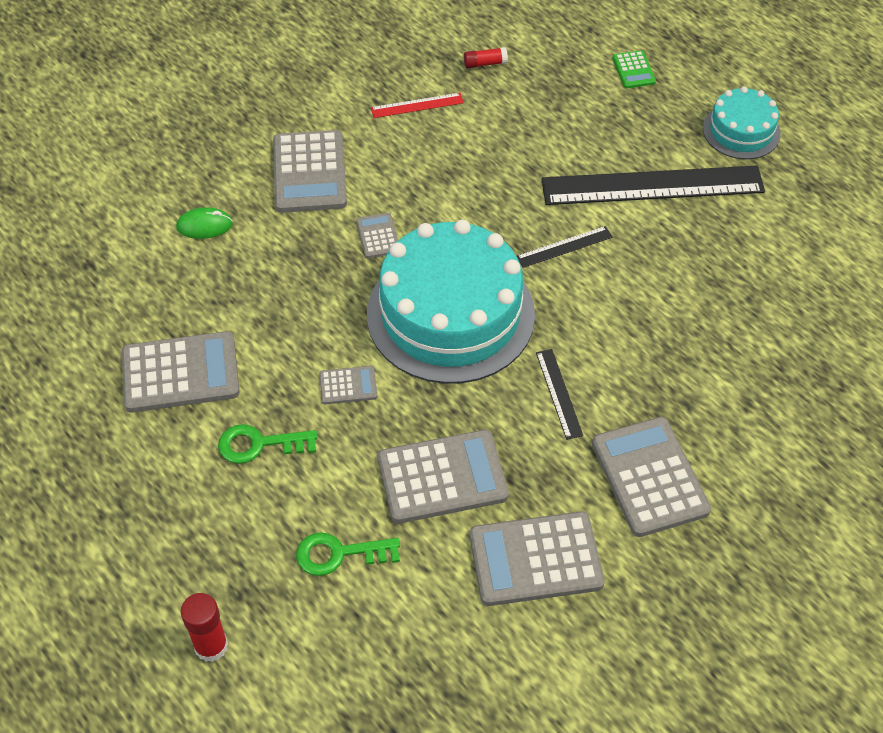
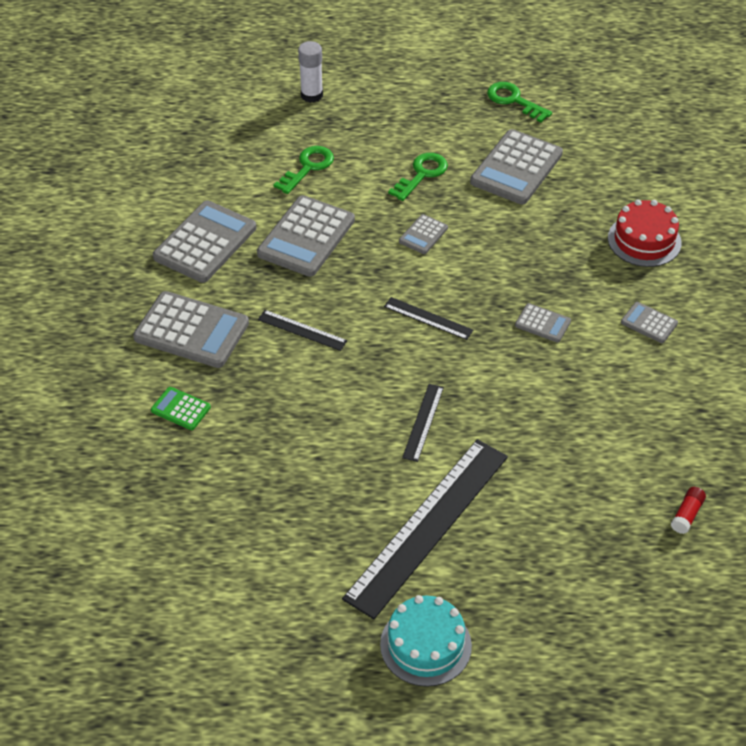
camera: 130 degrees right, 5 degrees down
(63, 441) = (514, 100): none -> green key
(204, 226) = (644, 240): green mouse -> red cake
(211, 646) = (311, 95): red glue stick -> white glue stick
(309, 172) = (649, 323): grey calculator -> grey calculator, size x0.49
(417, 105) = (671, 433): red ruler -> none
(450, 314) = (428, 318): turquoise cake -> black ruler
(633, 70) = (580, 623): green calculator -> green calculator (180, 409)

